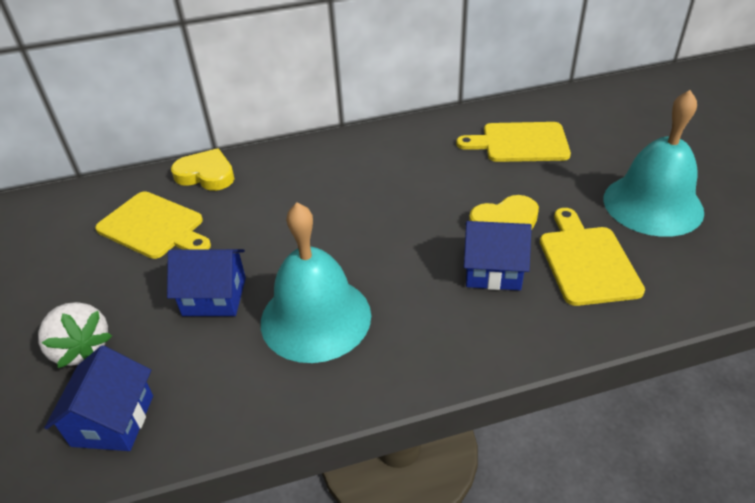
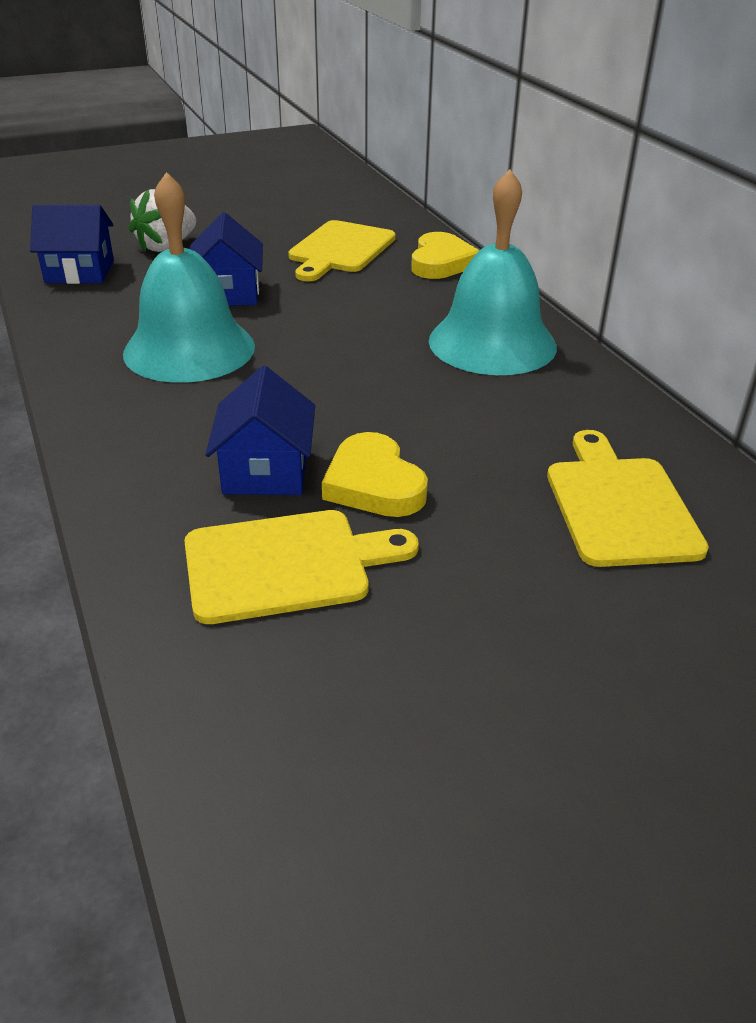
camera: 80 degrees right, 5 degrees down
(652, 204) = (461, 671): turquoise bell -> turquoise bell (492, 343)

